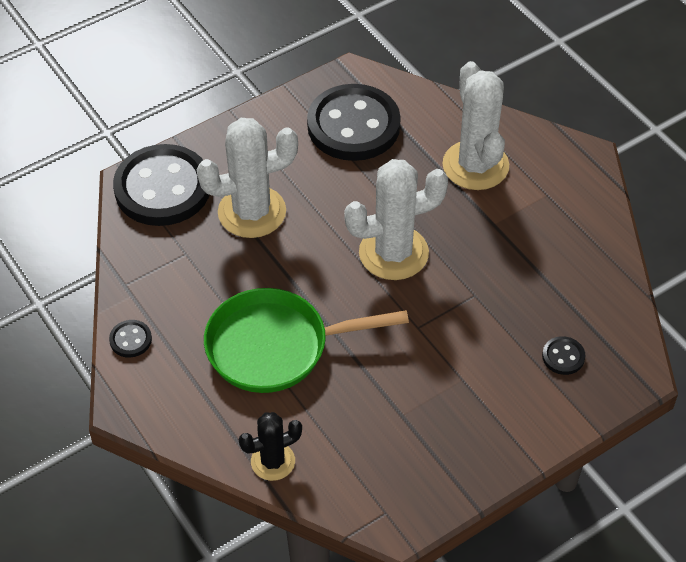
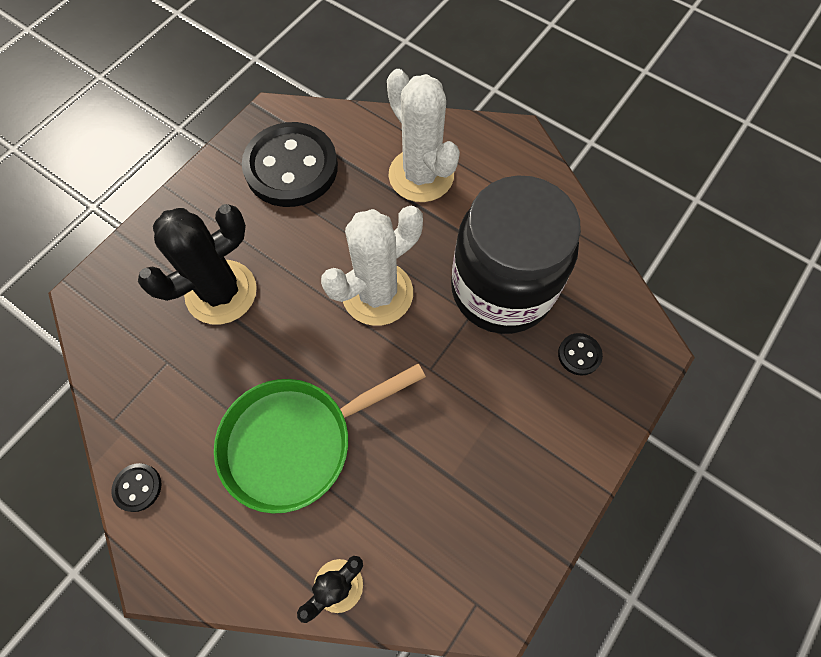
camera: 20 degrees left, 15 degrees up
(162, 188) = (120, 294): black button -> none
(252, 212) = (221, 292): white cactus -> black cactus
(512, 282) = (501, 289): none -> black jar

